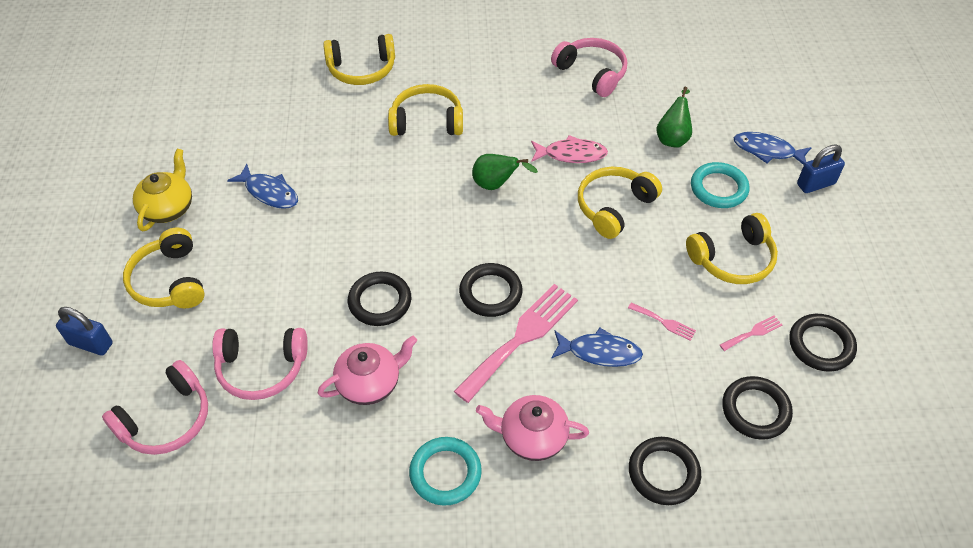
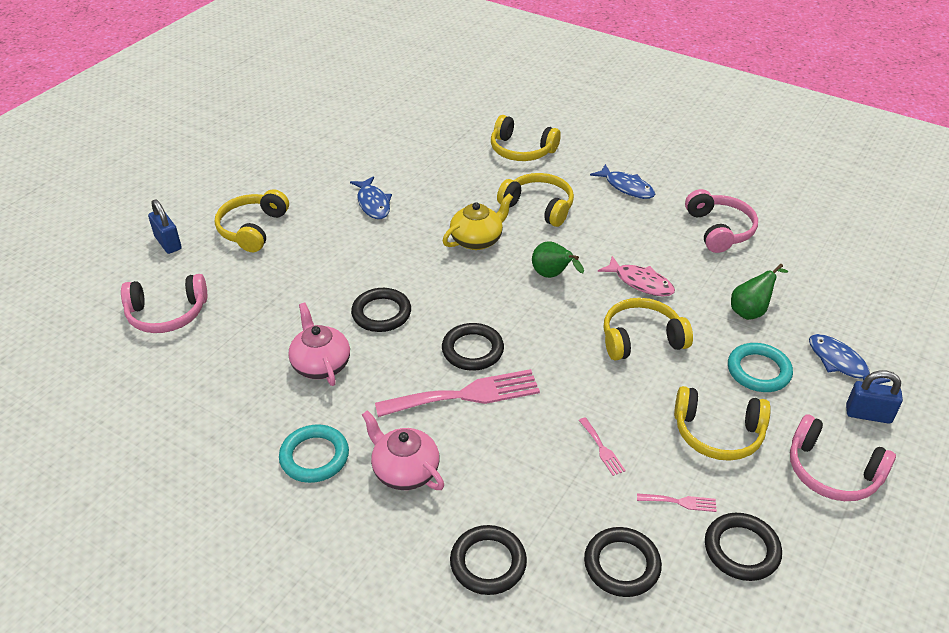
camera: 35 degrees right, 10 degrees down
(168, 208) = (296, 183): yellow teapot -> yellow teapot (477, 240)
(261, 368) = (257, 314): pink headphones -> pink headphones (832, 471)
(370, 383) = (321, 364): pink teapot -> pink teapot turned 120 degrees counterclockwise
(599, 352) = (521, 440): blue fish -> blue fish (626, 187)

